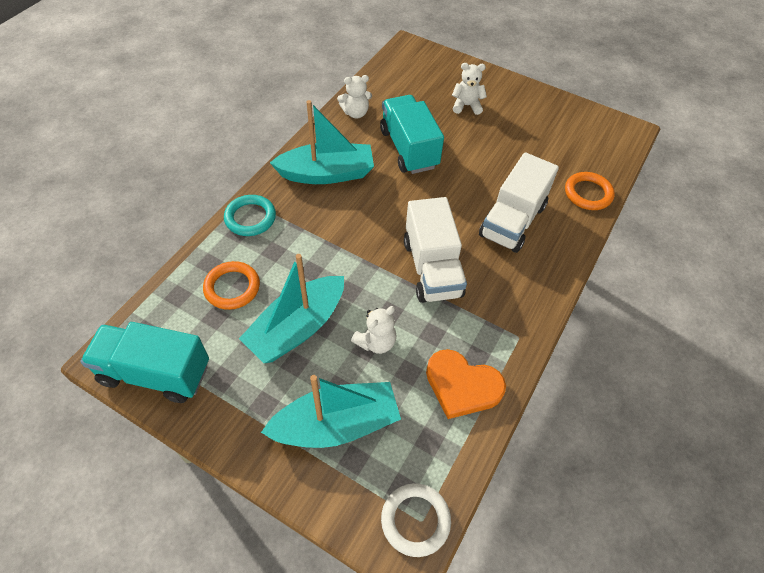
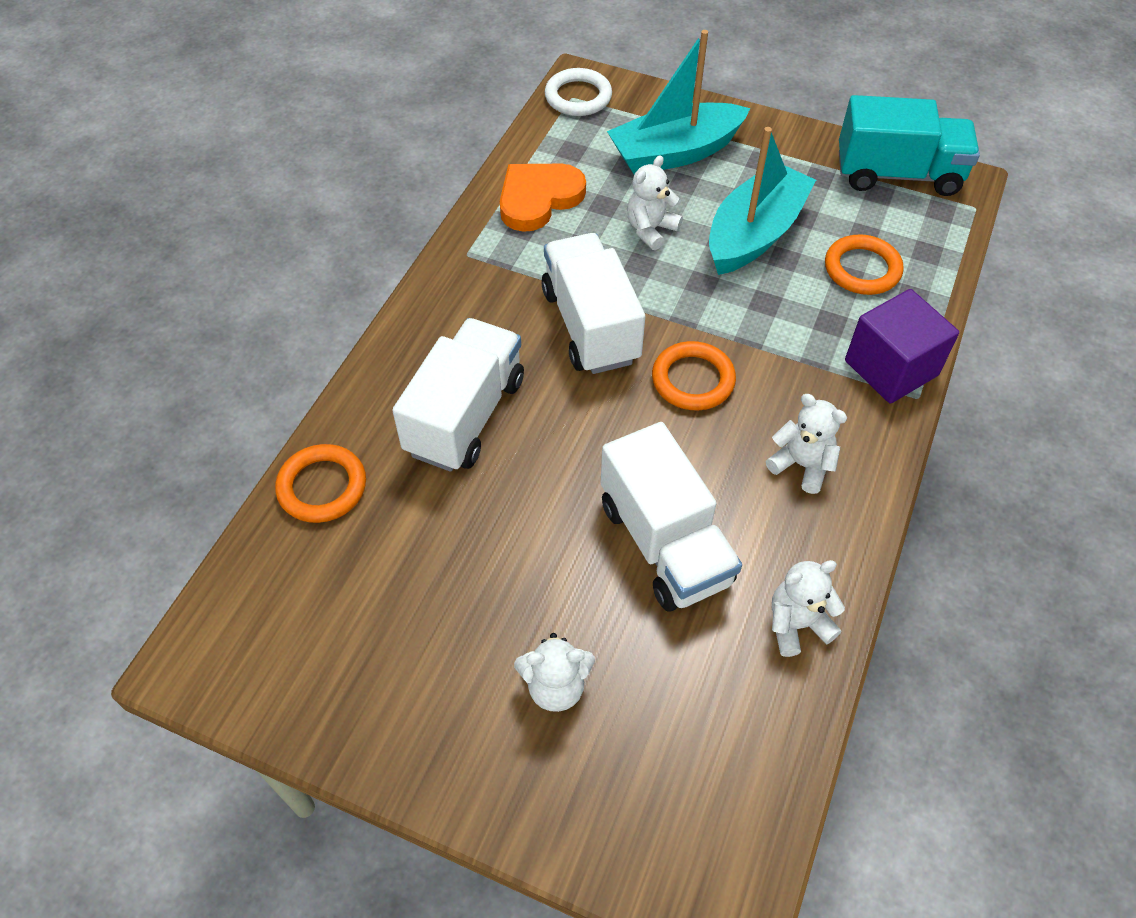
camera: 175 degrees right, 0 degrees up
(250, 218) = (891, 368): turquoise ring -> purple cube
(327, 174) = (802, 465): turquoise boat -> white teddy bear
(373, 225) = (693, 380): none -> orange ring
(409, 149) = (665, 543): turquoise truck -> white truck
(462, 386) = (538, 198): orange heart -> orange heart turned 60 degrees counterclockwise

